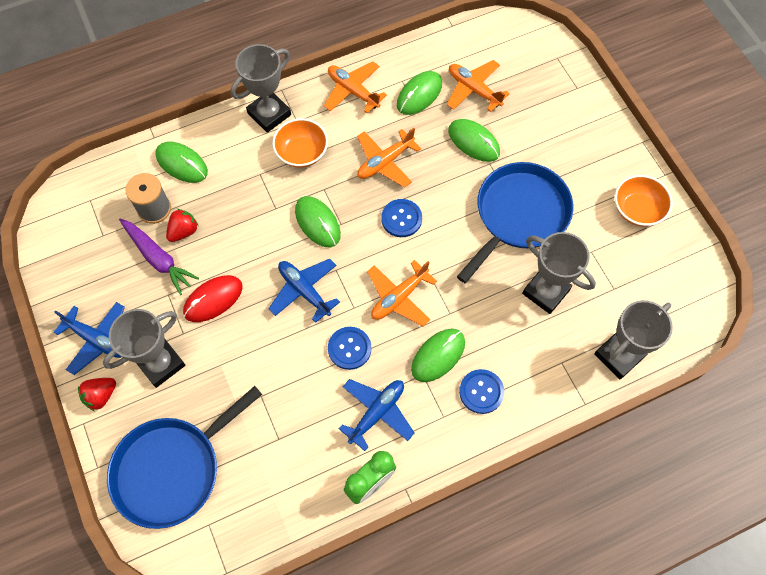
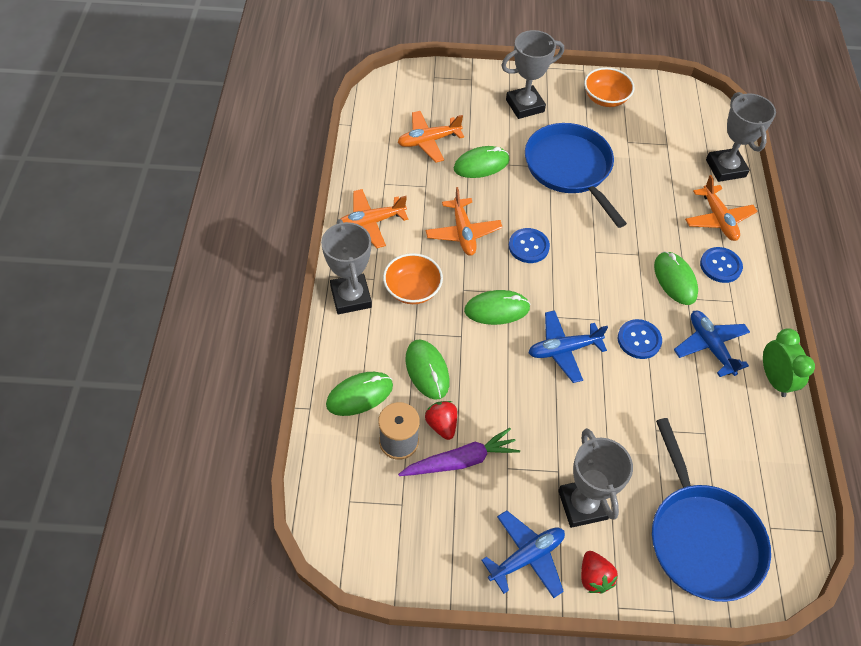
camera: 65 degrees left, 10 degrees down
(213, 299) = (534, 429): red mouse -> none
(399, 297) = (606, 282): orange plane -> orange plane (718, 219)
(419, 94) = (408, 178): green mouse -> green mouse (427, 370)
(546, 291) = (649, 185): grey trophy -> grey trophy (525, 106)

